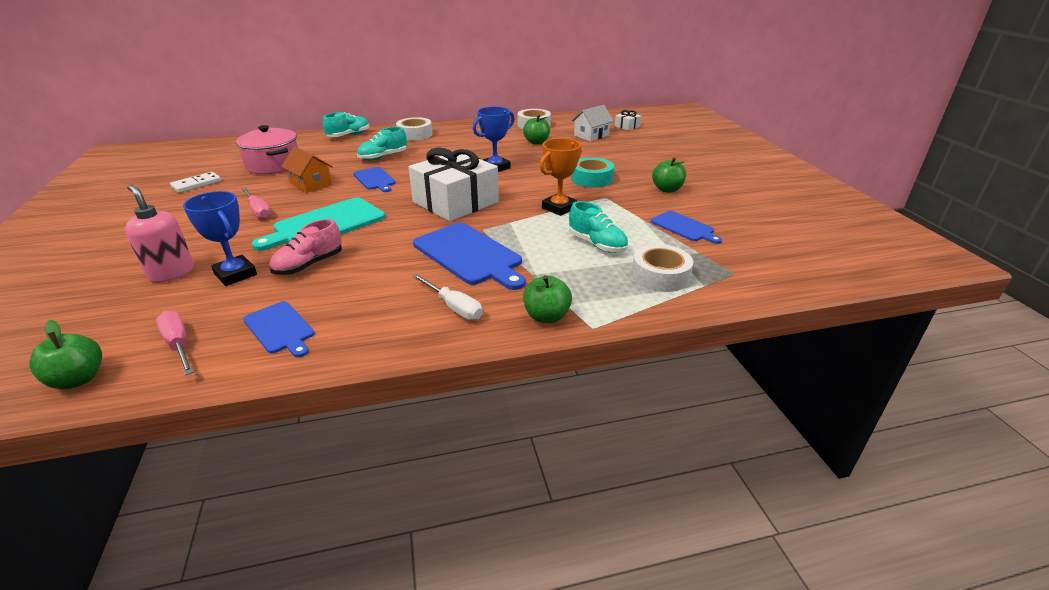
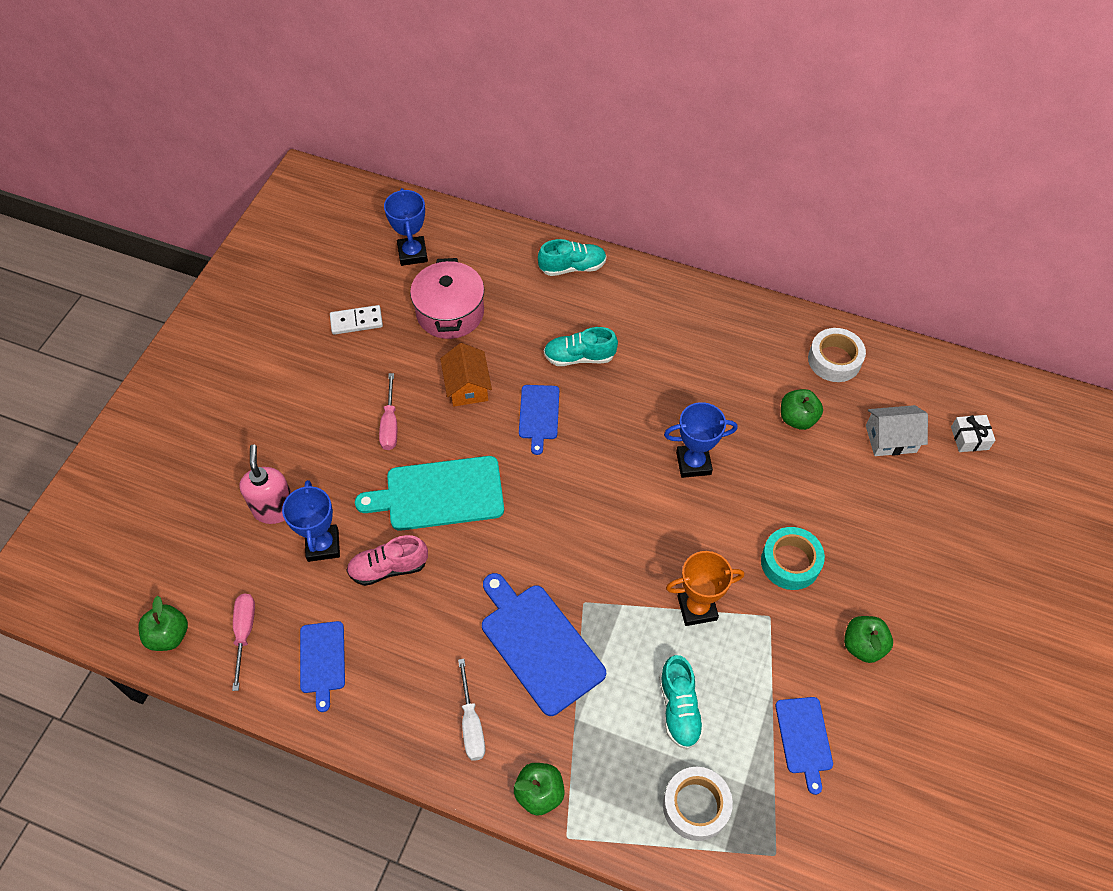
camera: 35 degrees right, 25 degrees up
(226, 155) = (412, 253): none -> blue trophy
(415, 134) = (654, 307): white tape -> none
(455, 202) = (593, 524): white gift -> none
(469, 255) = (539, 644): blue cutting board -> blue cutting board turned 150 degrees clockwise

